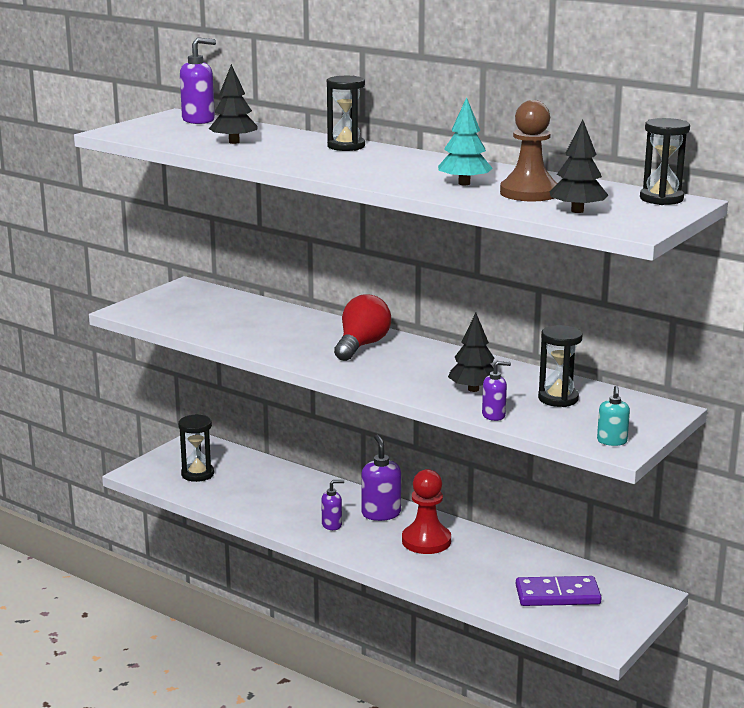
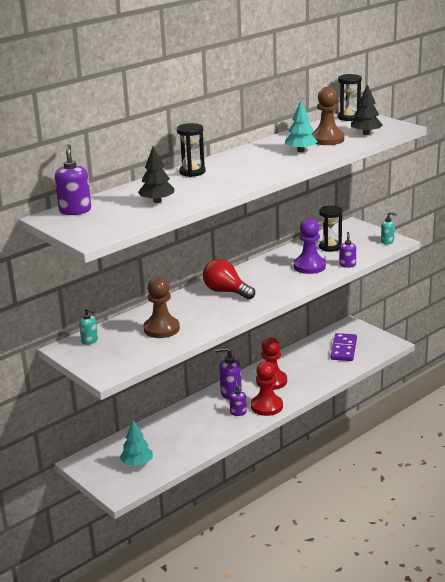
camera: 75 degrees left, 5 degrees up
(197, 474) = (137, 463): black hourglass -> turquoise tree
(205, 294) = (90, 341): none -> turquoise soap dispenser
(242, 323) = (161, 329): none -> brown pawn
(355, 544) = (266, 406): none -> red pawn
(473, 389) = (309, 266): black tree -> purple pawn

